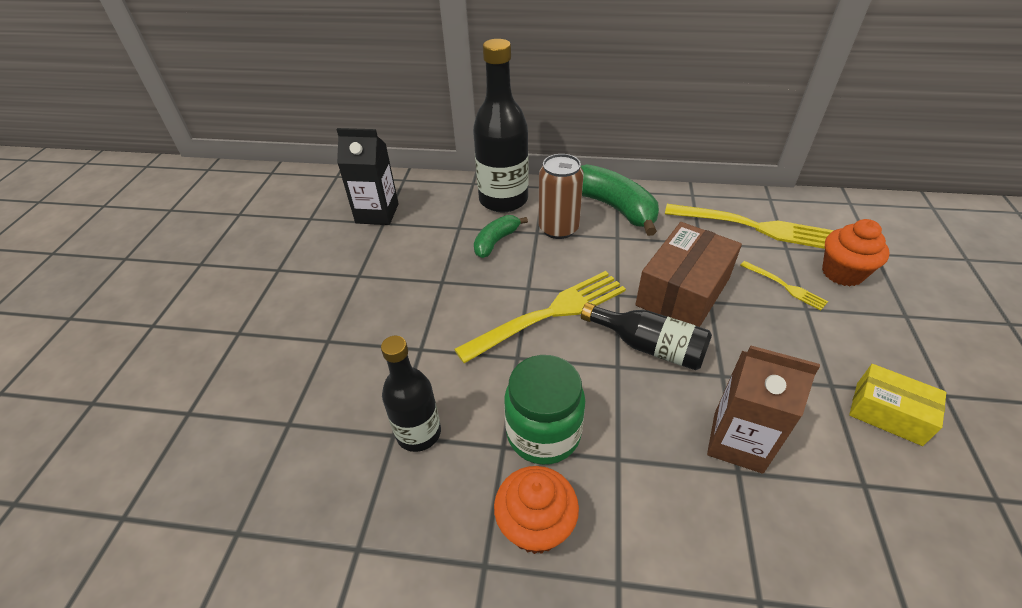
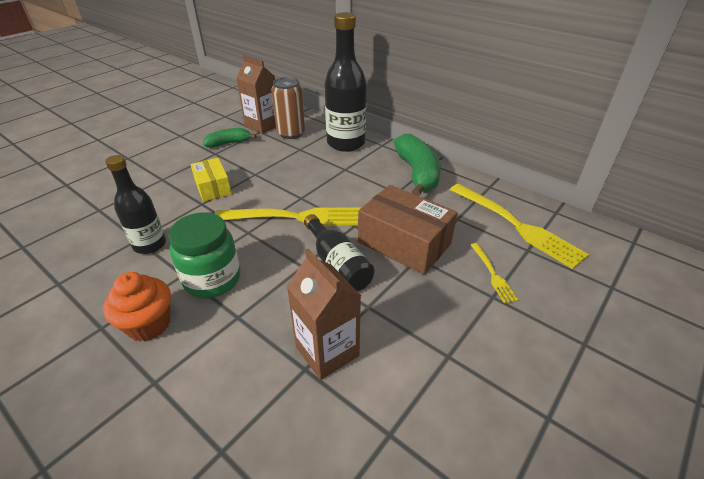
camera: 30 degrees right, 5 degrees down
(377, 213) = (262, 125): black carton -> brown carton
(496, 241) = (313, 165): green banana -> green banana (228, 143)
(558, 228) = (362, 172): brown can -> brown can (291, 133)
(683, 291) = (404, 243): brown box -> brown box turned 60 degrees clockwise
(842, 273) = (559, 287): orange cupcake -> none
(888, 413) = (473, 400): yellow box -> yellow box (213, 188)

